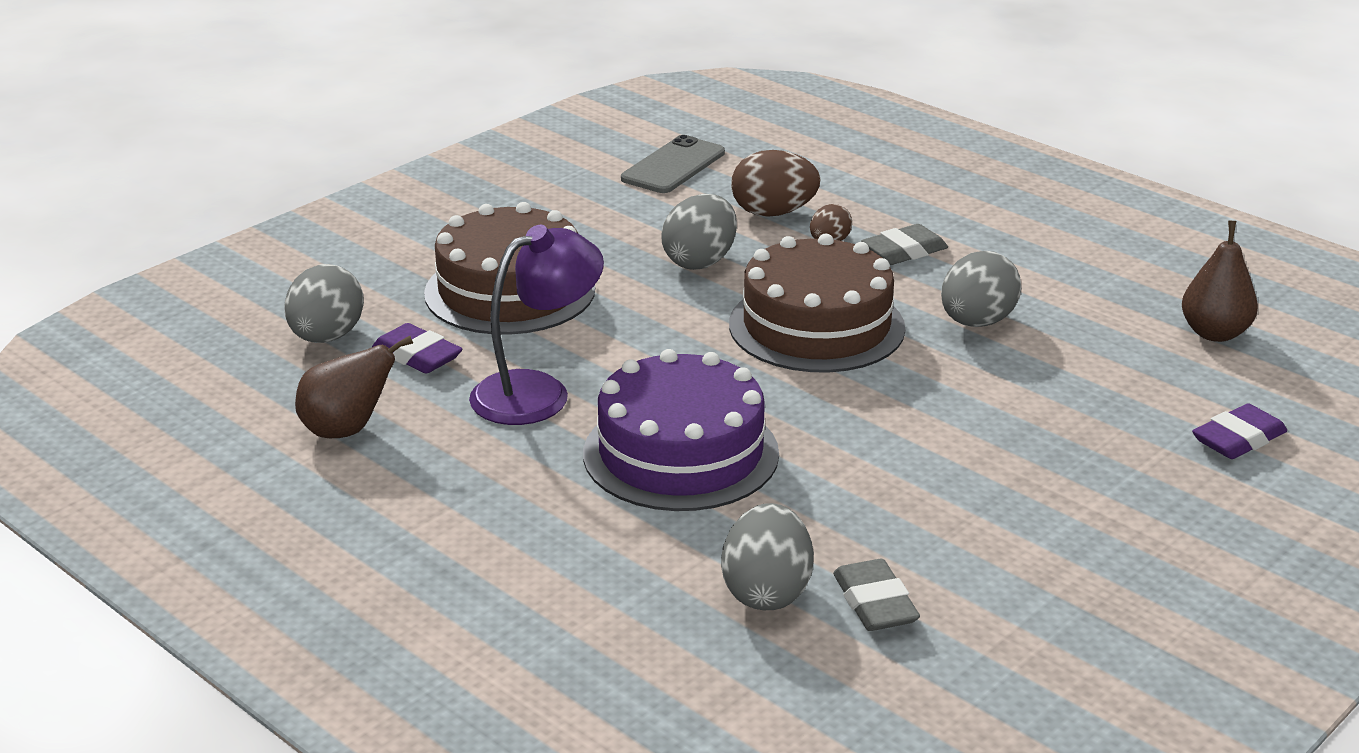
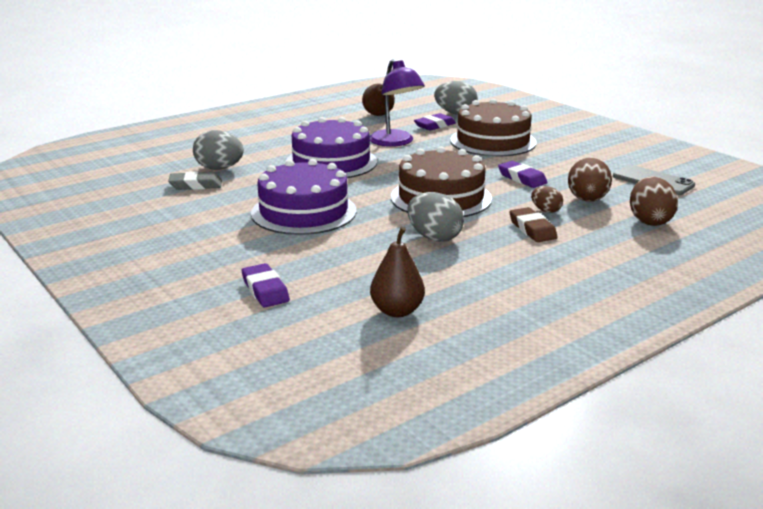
camera: 100 degrees right, 5 degrees down
(700, 261) = (522, 178): grey egg -> purple eraser
(831, 175) = (649, 221): none -> brown egg
(904, 251) = (532, 229): grey eraser -> brown eraser
(943, 448) = (304, 212): none -> purple cake

